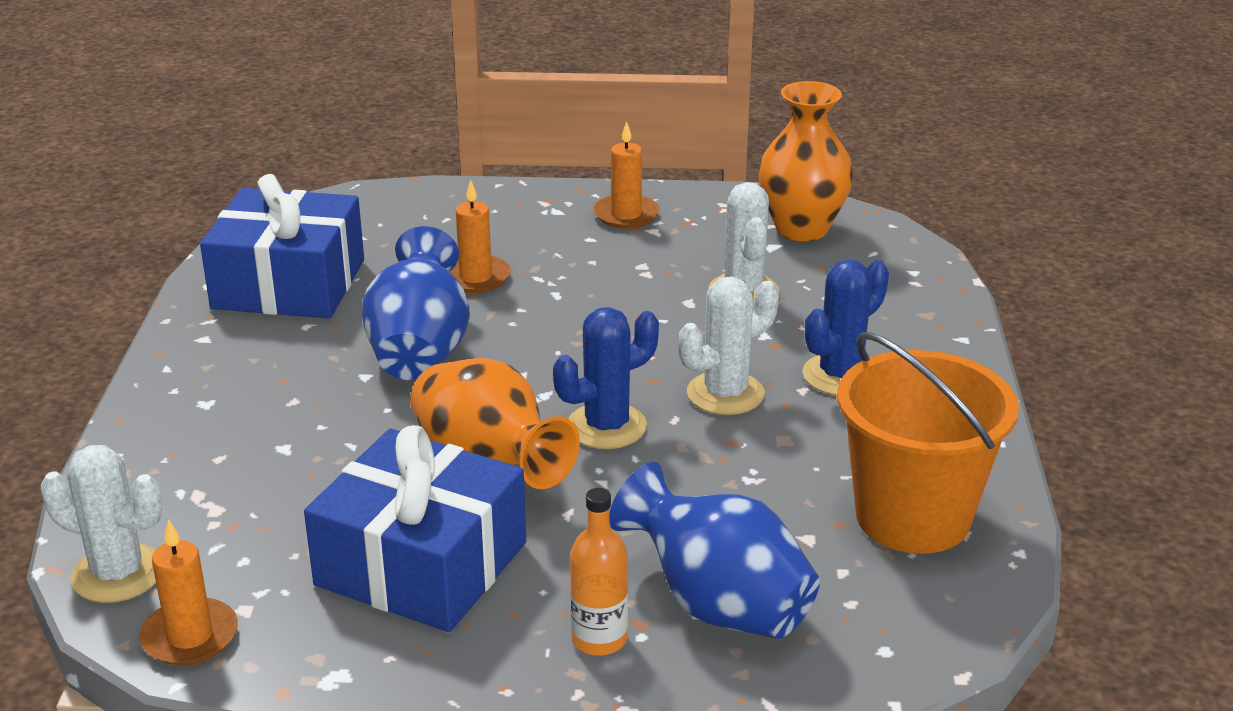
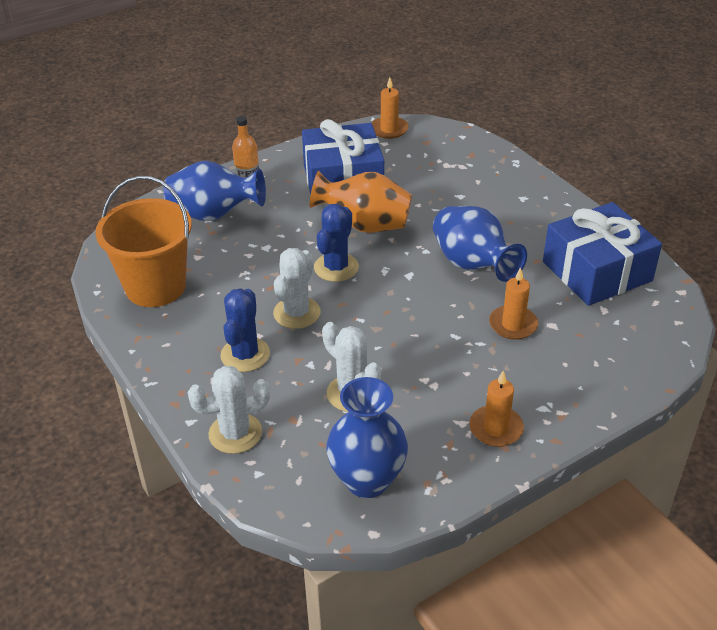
camera: 145 degrees right, 10 degrees up
(118, 574) = (443, 133): white cactus -> white cactus (235, 433)
(801, 229) = (367, 480): orange vase -> blue vase

